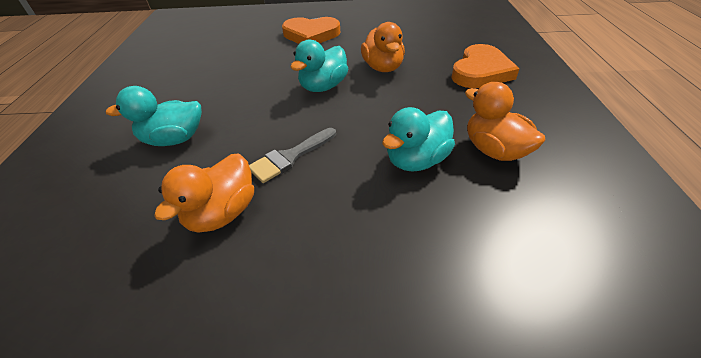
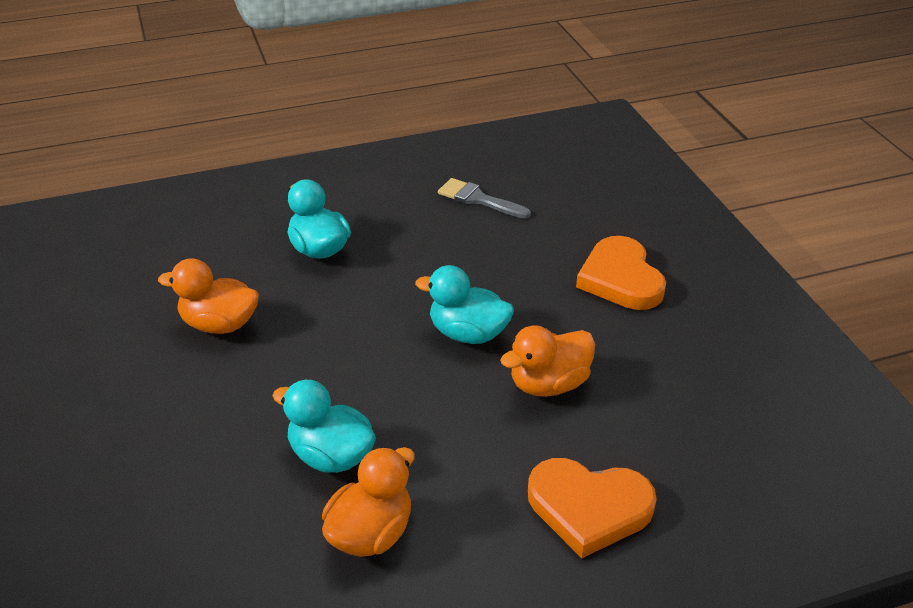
camera: 70 degrees right, 5 degrees down
(290, 157) = (311, 345): grey brush -> grey brush (478, 199)

